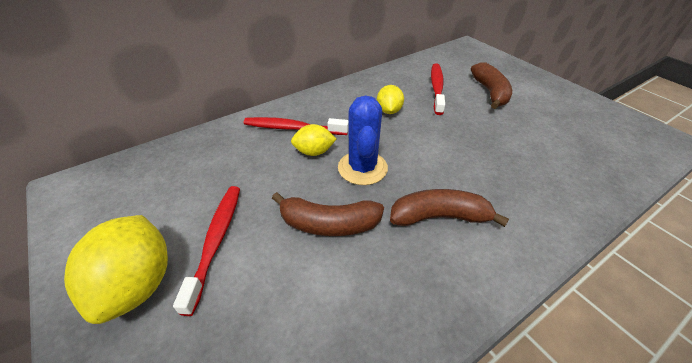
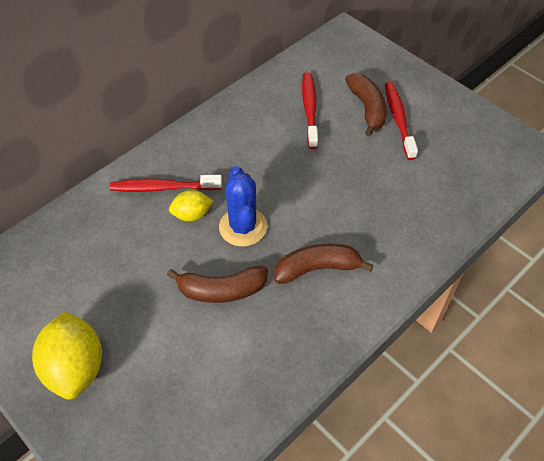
camera: 10 degrees left, 10 degrees up
(216, 241) = (127, 321): red toothbrush -> red toothbrush (399, 119)
(389, 111) = (260, 150): yellow lemon -> none

